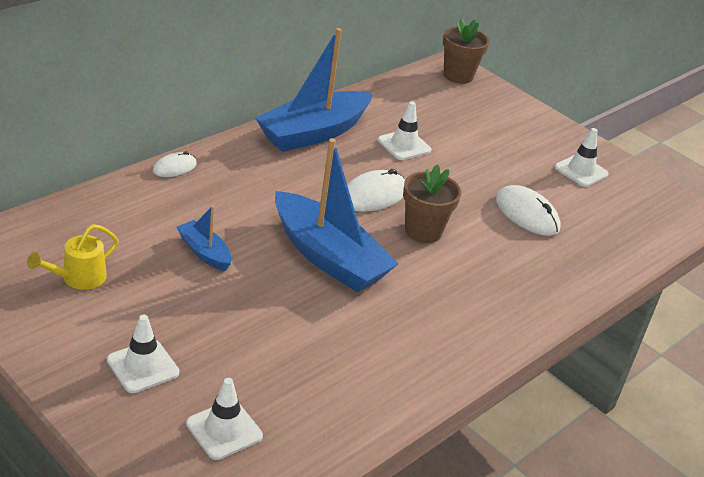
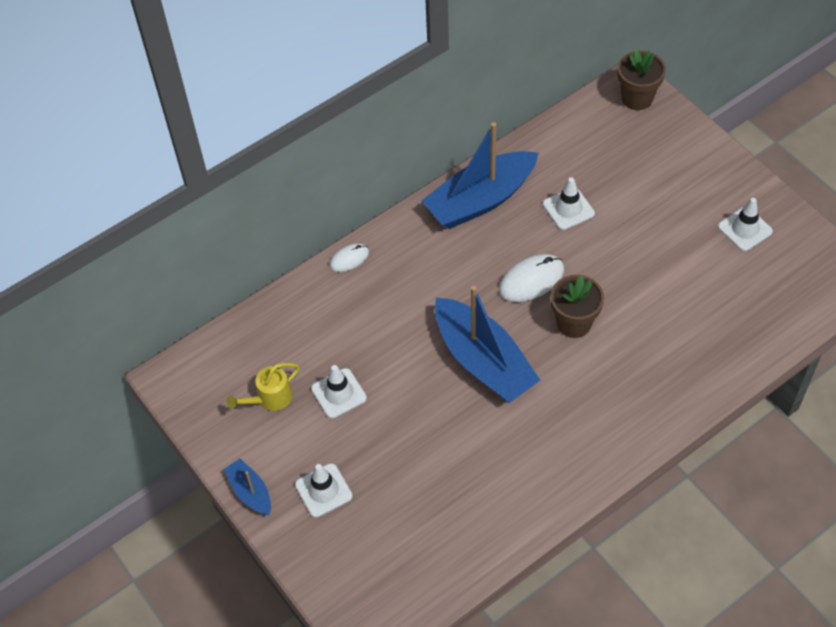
camera: 15 degrees right, 20 degrees up
(204, 252) = (374, 362): blue boat -> blue boat (250, 492)
(224, 430) = (387, 551): white traffic cone -> white traffic cone (339, 393)
(527, 214) = (678, 294): white mouse -> none

